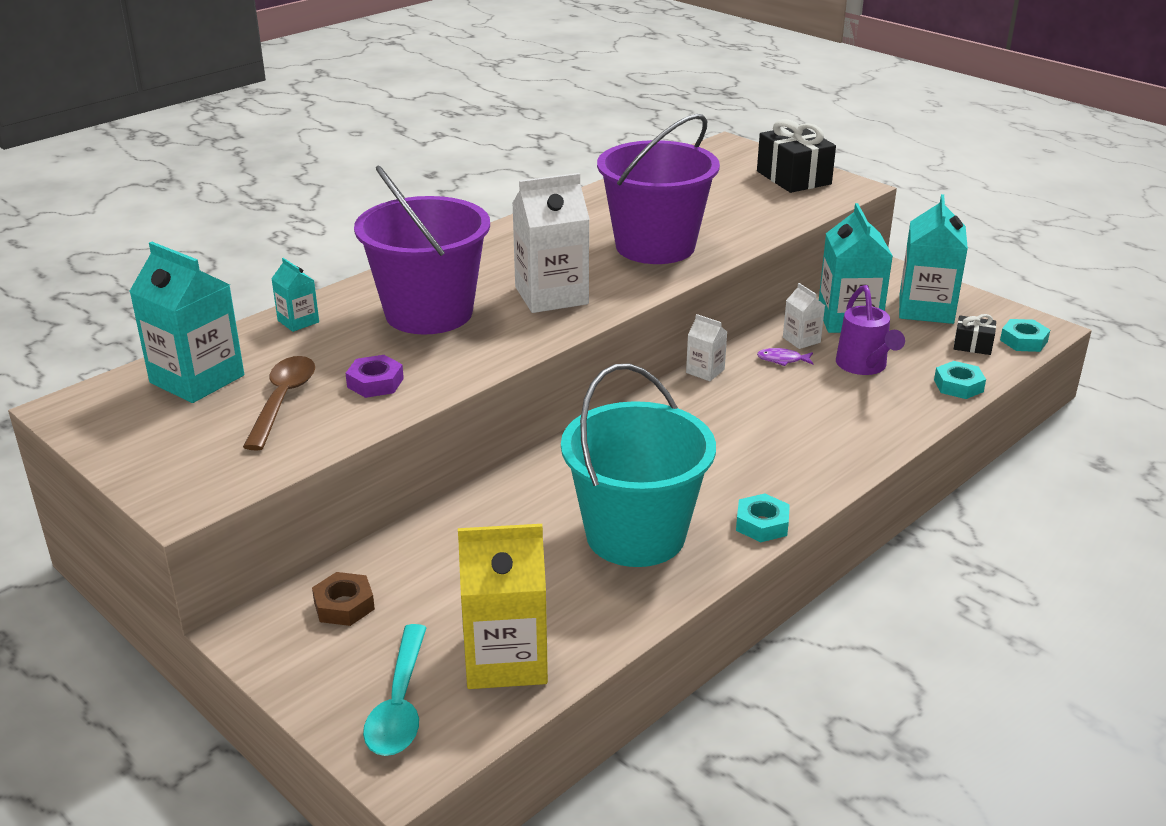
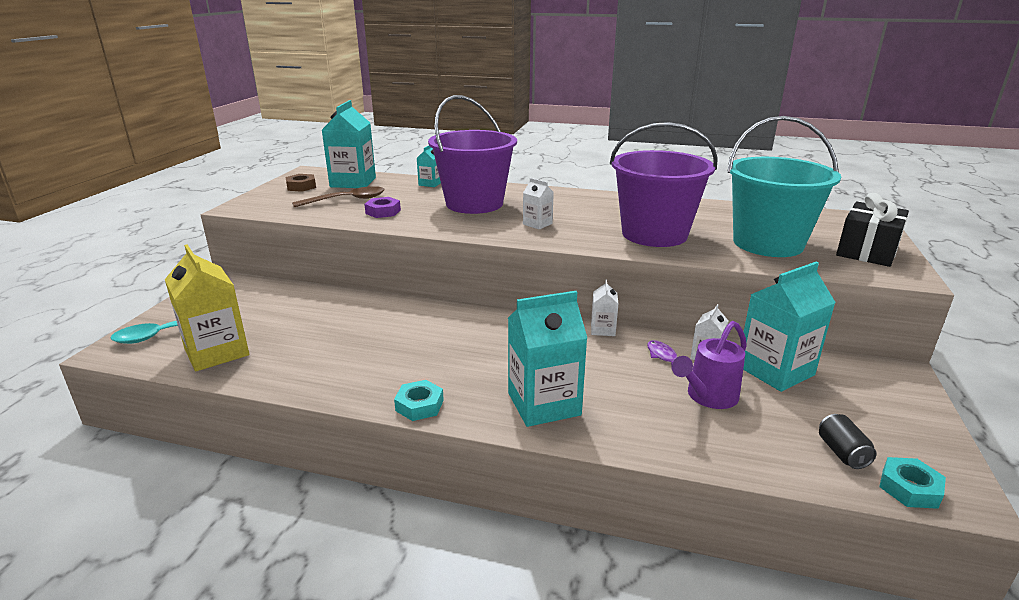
camera: 60 degrees right, 5 degrees down
(344, 605) = (250, 295): brown nut -> brown nut (301, 186)
(551, 295) = (537, 224): white carton -> white carton, size x0.49
(635, 535) = (370, 358): turquoise bucket -> turquoise bucket (768, 243)
(926, 309) = (865, 407): turquoise carton -> turquoise carton (544, 404)
(958, 386) = (749, 460): turquoise nut -> none
(972, 345) = (842, 453): black gift -> black can

